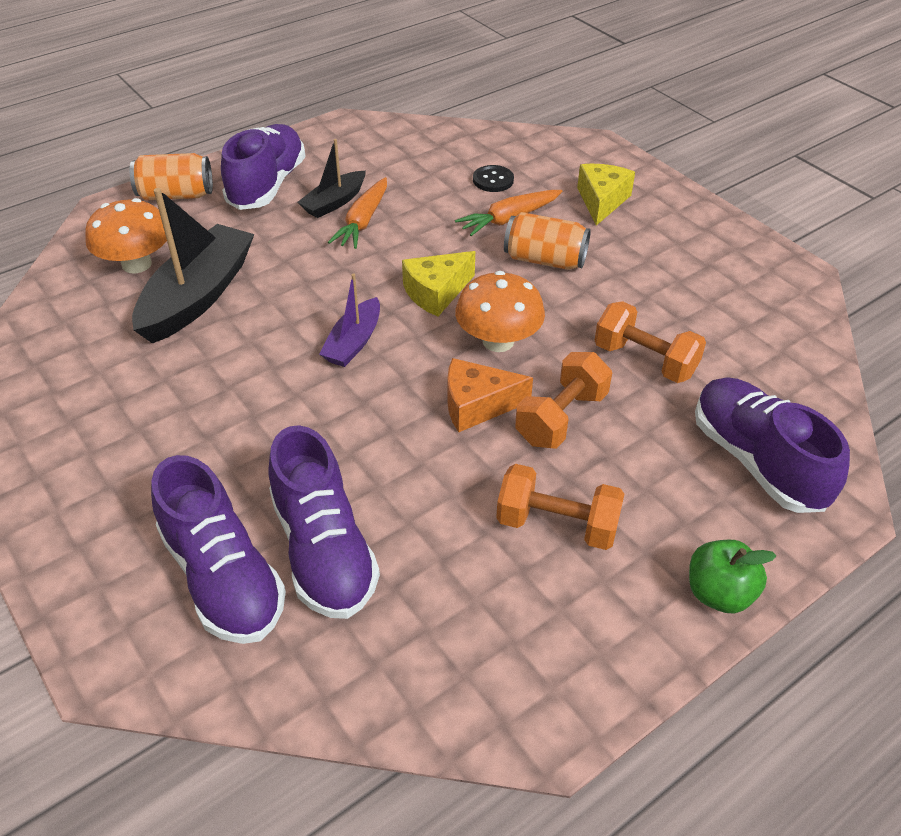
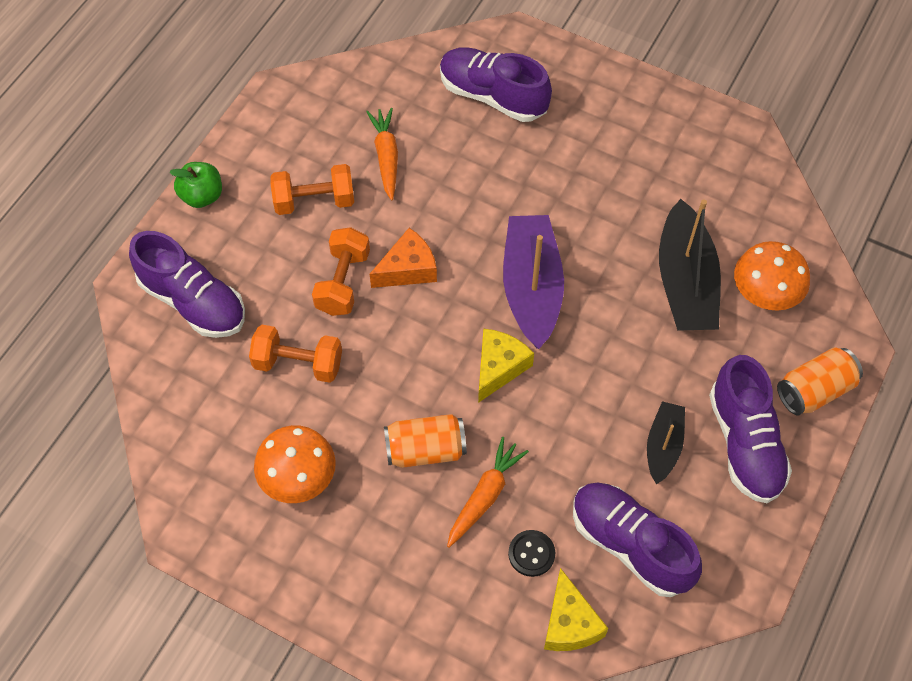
camera: 155 degrees right, 15 degrees up
(323, 550) = (447, 132): purple shoe -> purple shoe (630, 545)
(354, 342) = (531, 288): purple boat -> purple boat, size x1.81
(363, 221) = (618, 430): orange carrot -> orange carrot (386, 157)
(498, 341) = (421, 335): orange mushroom -> orange mushroom (298, 478)
(601, 201) = (406, 567): yellow cheese -> yellow cheese (569, 623)

